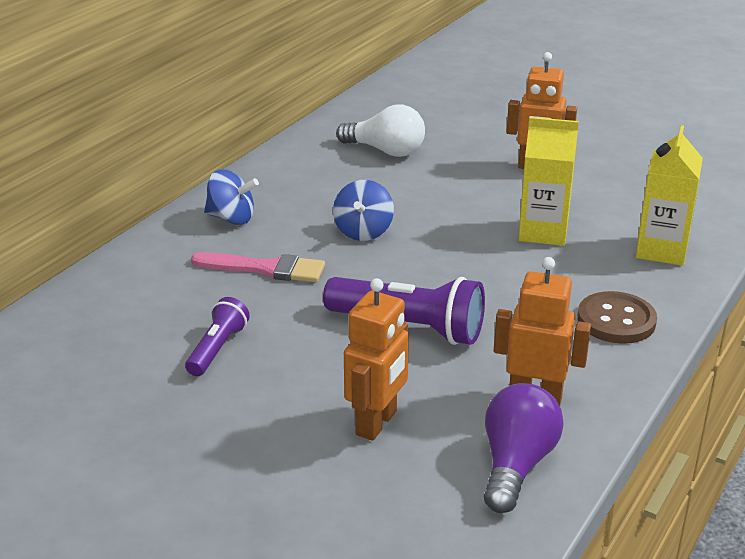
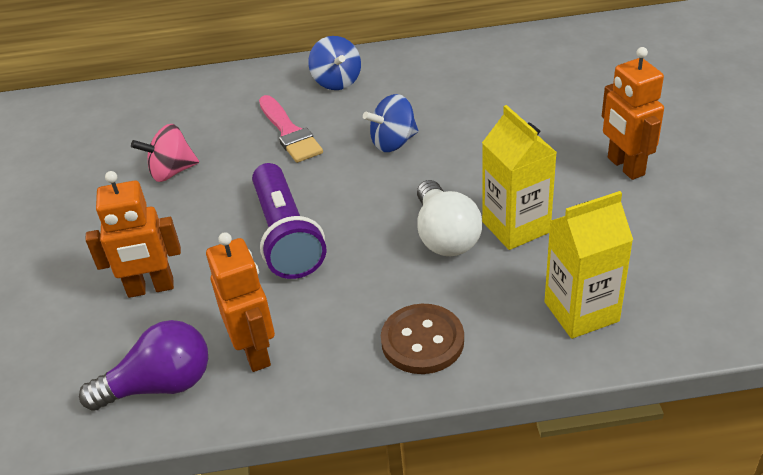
camera: 55 degrees right, 10 degrees up
(217, 349) = (171, 172): purple flashlight -> pink spinning top
(385, 151) = (531, 83): white light bulb -> white light bulb (445, 236)

